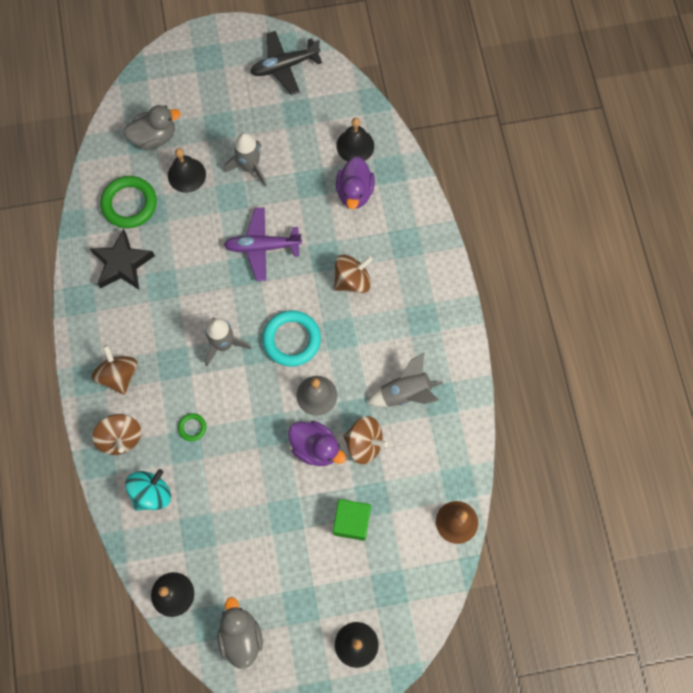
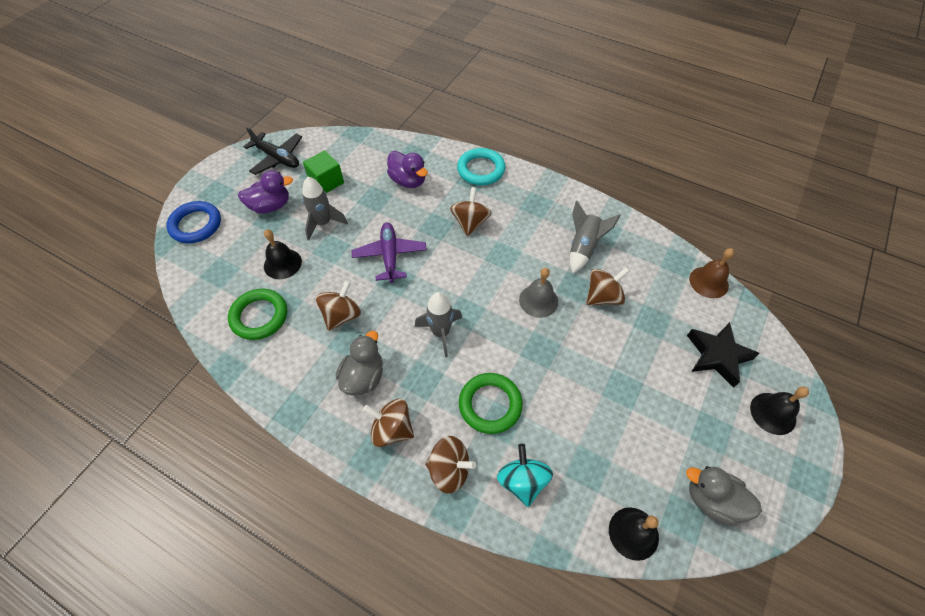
camera: 50 degrees left, 15 degrees down
(122, 264) = (301, 356): black star -> black star (717, 356)
(154, 137) = (229, 263): grey duck -> grey duck (363, 377)
(166, 77) = (196, 225): none -> blue ring
(178, 260) = (341, 315): none -> brown spinning top
(192, 427) = (490, 405): green ring -> green ring, size x2.10
(262, 247) = (390, 256): purple plane -> purple plane turned 135 degrees clockwise
(285, 66) = (277, 158): black plane -> black plane turned 75 degrees counterclockwise
(291, 339) = (479, 286): turquoise ring -> turquoise ring (481, 170)
(315, 447) = (581, 329): purple duck -> purple duck (271, 206)
(351, 522) = (661, 346): green cube -> green cube (326, 182)
(355, 145) = (376, 160): black bell -> none

